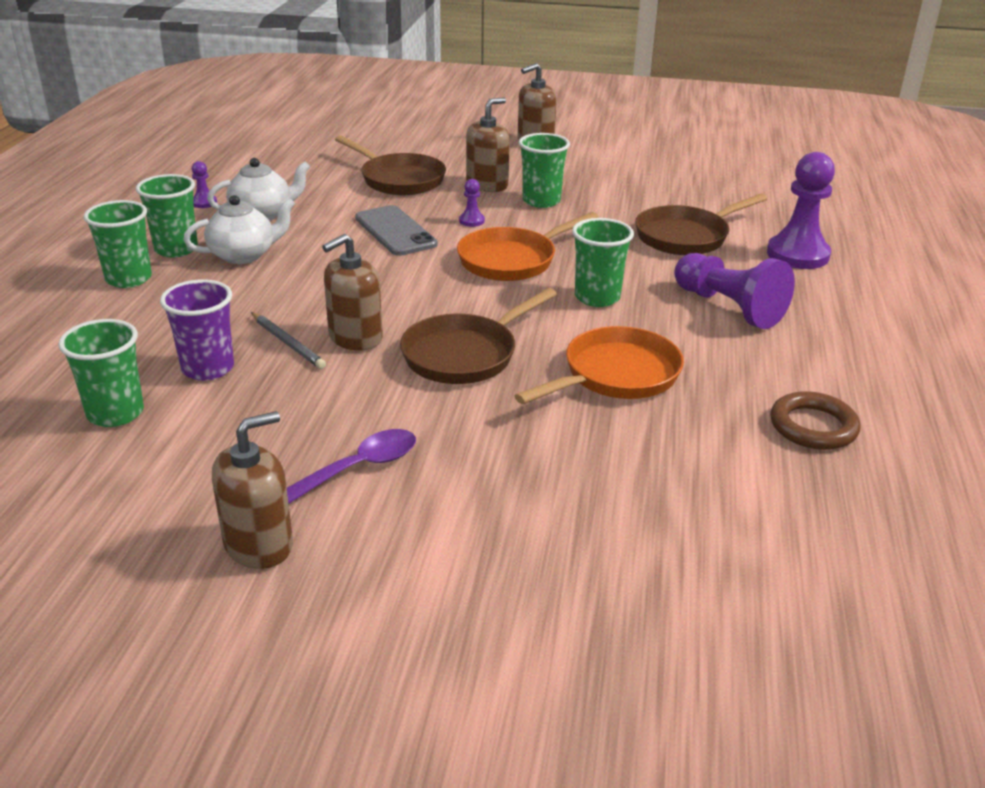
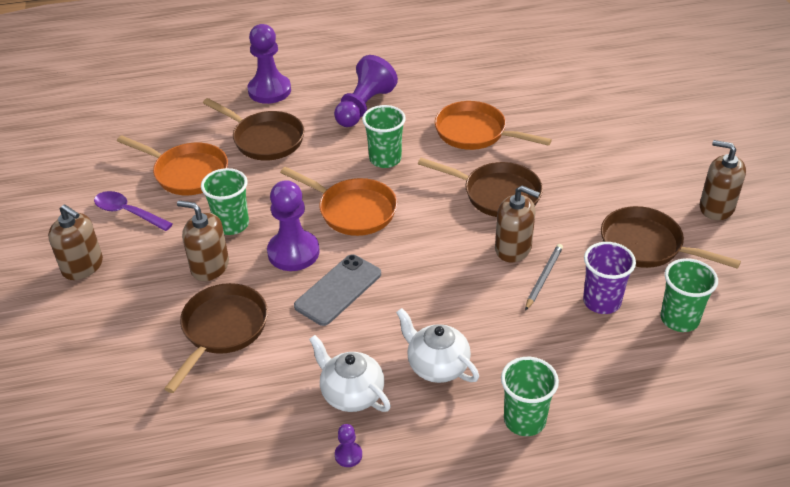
camera: 110 degrees left, 10 degrees up
(176, 249) = (455, 419): green cup -> none
(256, 438) = (646, 245): none -> brown pan
(358, 468) = (635, 197): purple spoon -> purple spoon (128, 212)
(471, 221) = (293, 252): purple pawn -> purple pawn, size x2.28
(646, 192) = (187, 173): none -> orange pan
(813, 426) = (475, 66): brown ring -> none

